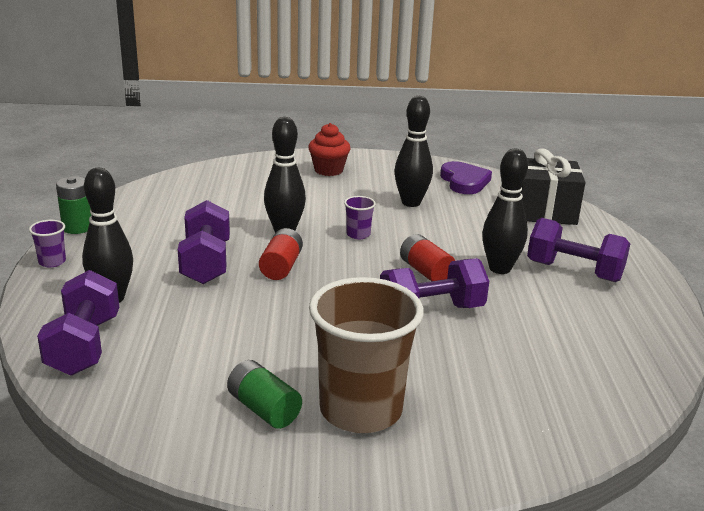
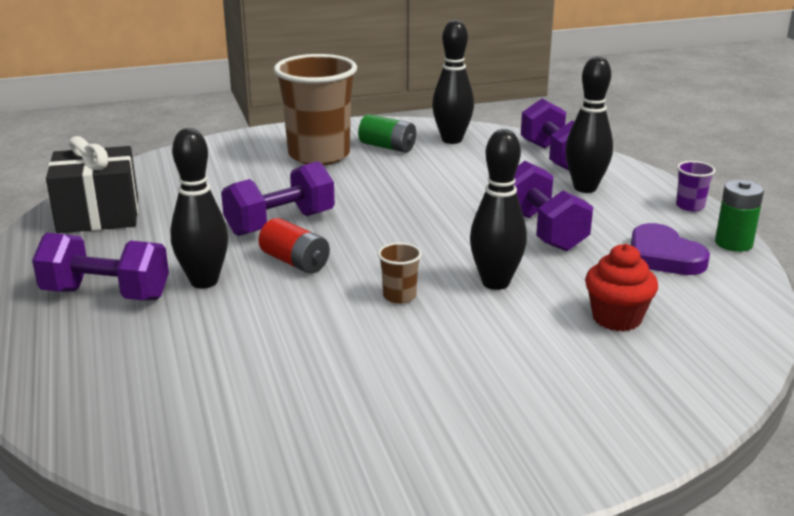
camera: 165 degrees right, 0 degrees up
(281, 267) = (461, 240): red battery -> none
(328, 170) = (532, 424): red cupcake -> red cupcake (616, 318)
(358, 234) = (399, 296): purple cup -> brown cup
(411, 203) = (347, 371): black bowling pin -> black bowling pin (452, 140)
(464, 181) = (261, 451): purple heart -> purple heart (663, 256)
(544, 211) = (115, 399): black gift -> black gift (98, 215)

